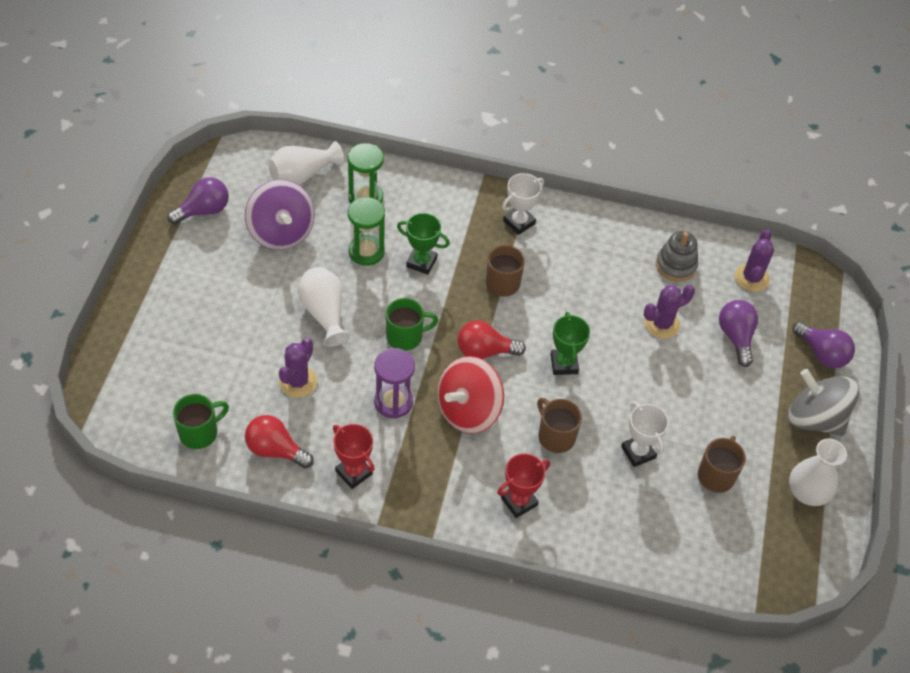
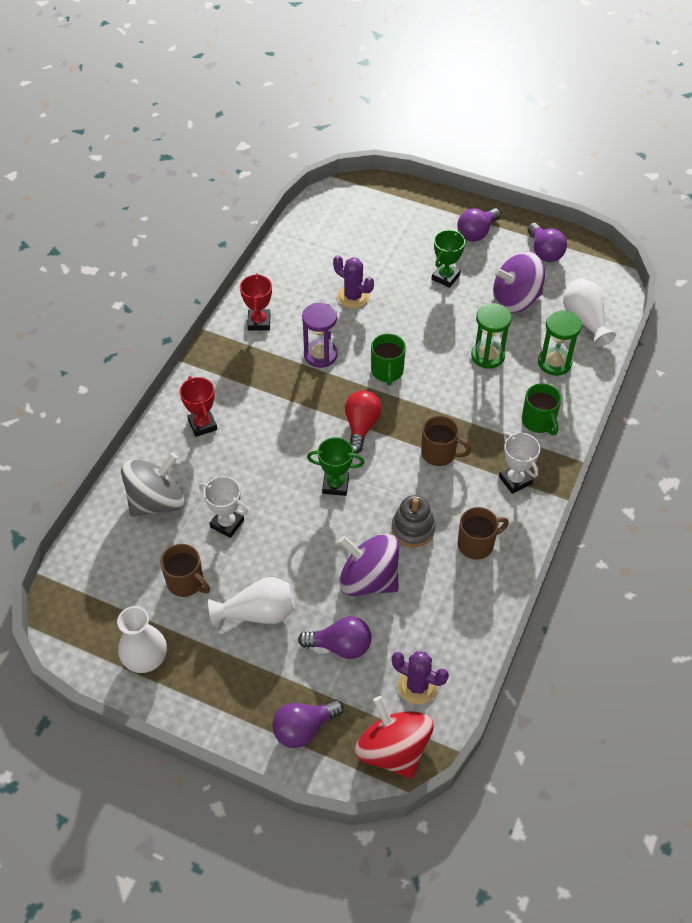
camera: 105 degrees right, 0 degrees up
(178, 273) = (476, 233): none -> purple light bulb
(200, 432) = (317, 237): green mug -> green mug (539, 421)
(275, 450) = (291, 278): red light bulb -> none
(324, 313) = (421, 320): white vase -> white vase (258, 613)
(354, 472) = (259, 322): red trophy -> red trophy turned 60 degrees counterclockwise
(421, 262) = (471, 394): green trophy -> green trophy (445, 277)
(468, 410) = (300, 404): red spinning top -> red spinning top (393, 750)
(555, 436) = (259, 463): brown mug -> brown mug (477, 544)
(638, 452) = (227, 523): white trophy -> white trophy turned 45 degrees clockwise
(661, 324) = (368, 579): purple cactus -> purple spinning top
(676, 265) = (443, 612): grey stacking toy -> grey stacking toy (413, 529)
(815, 418) = (225, 693): grey spinning top -> grey spinning top (156, 501)

